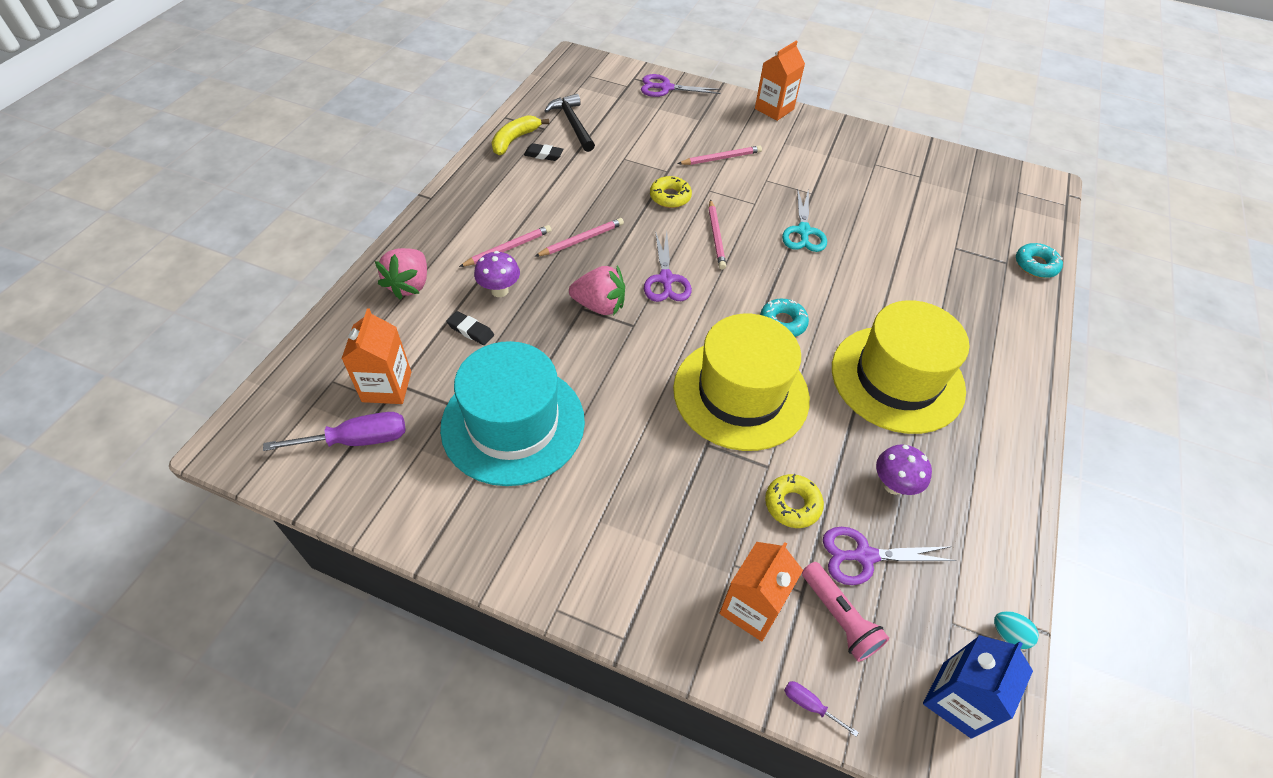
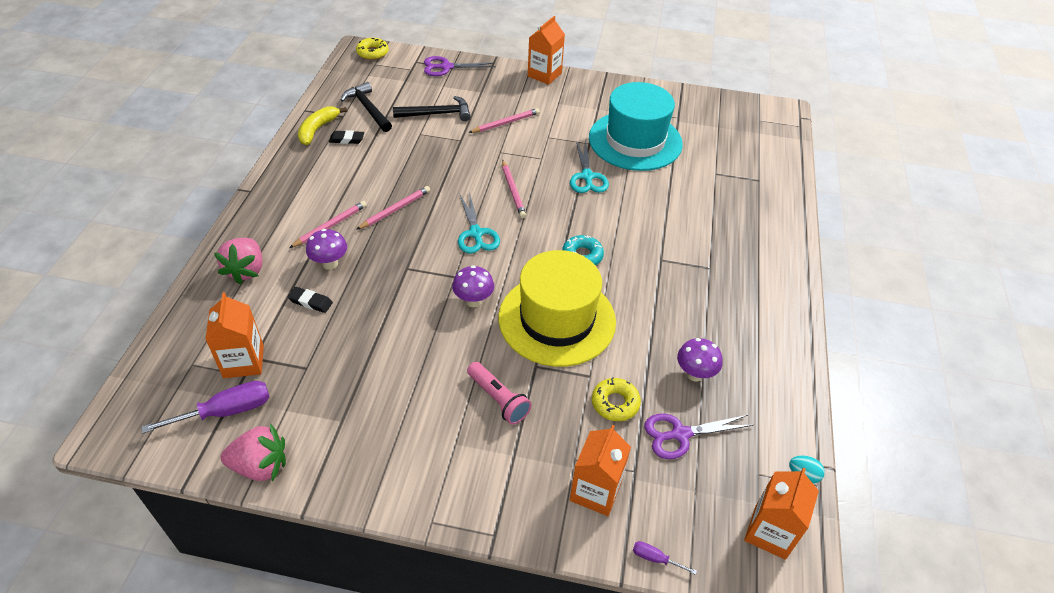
camera: 10 degrees left, 5 degrees down
(513, 423) = (364, 375): turquoise hat -> turquoise hat (635, 141)
(599, 305) = (422, 264): pink strawberry -> pink strawberry (260, 466)
(646, 139) = (437, 114): none -> black hammer
(649, 357) = (473, 301): none -> purple mushroom
(666, 279) = (476, 233): purple scissors -> turquoise scissors
(670, 197) = (467, 162): yellow donut -> yellow donut (372, 53)
(839, 617) = (667, 486): pink flashlight -> pink flashlight (498, 399)
(897, 378) = (684, 288): yellow hat -> none
(956, 699) = (770, 532): blue carton -> orange carton
(1035, 265) = (782, 179): turquoise donut -> none

